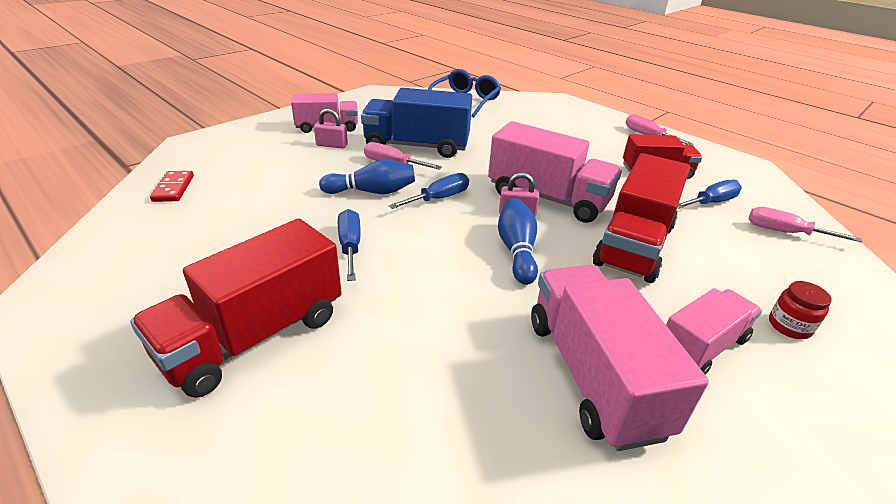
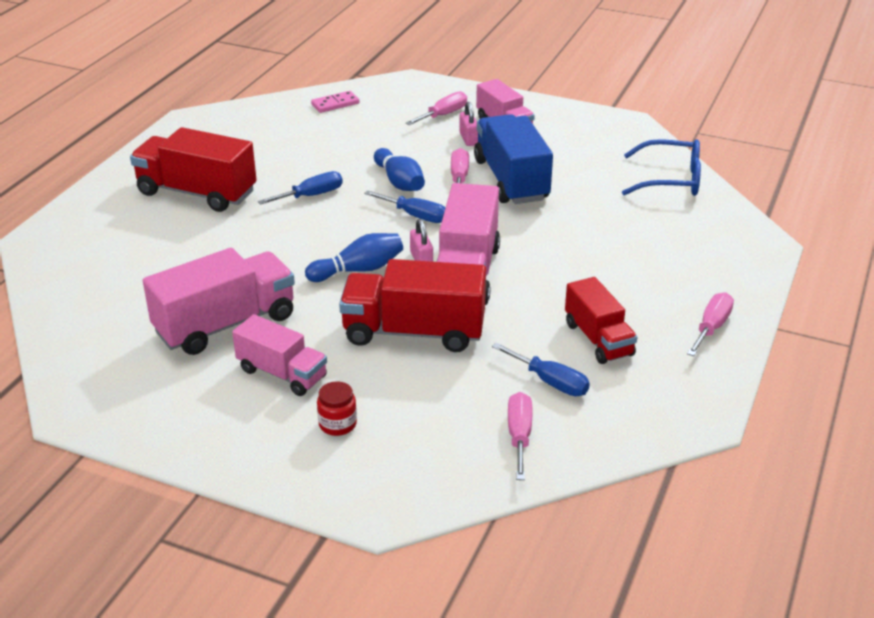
camera: 70 degrees right, 0 degrees up
(173, 188) = (335, 104): red domino -> pink domino
(277, 145) = (443, 115): none -> pink screwdriver

